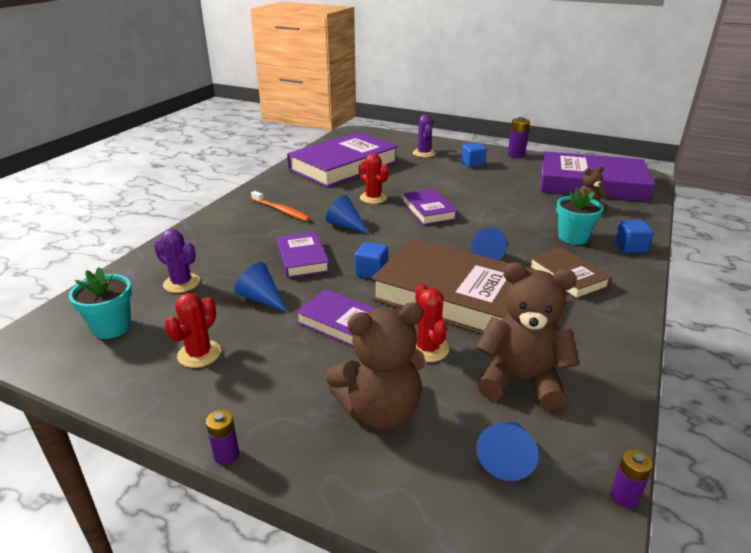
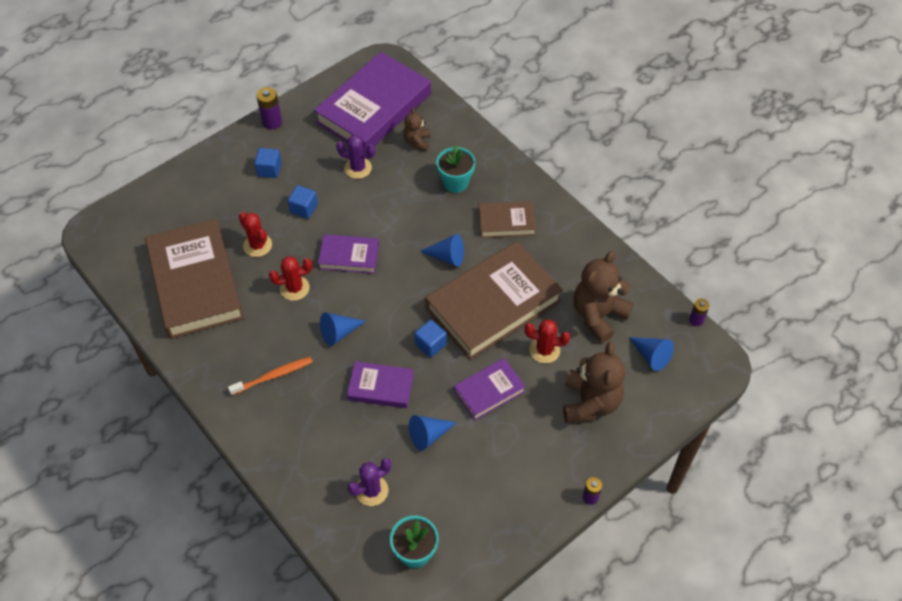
camera: 65 degrees left, 25 degrees up
(199, 354) = (482, 494): red cactus -> red cactus (257, 245)
(343, 166) = (195, 283): purple book -> brown book
(424, 153) = (212, 196): purple cactus -> purple cactus (358, 168)
(630, 247) = (489, 157): blue cube -> blue cube (304, 208)

